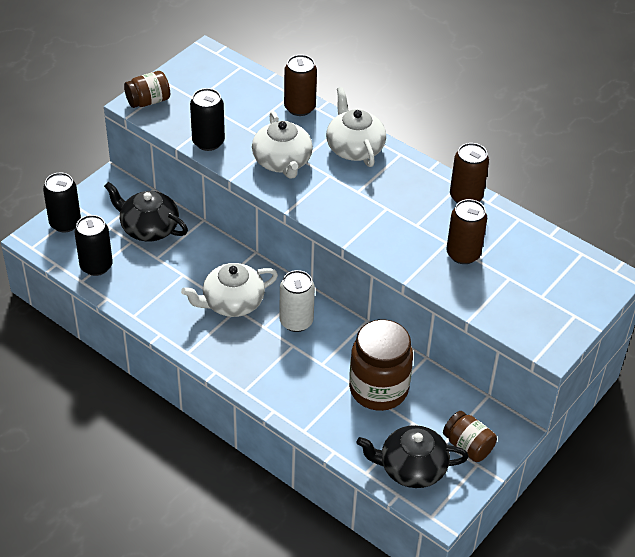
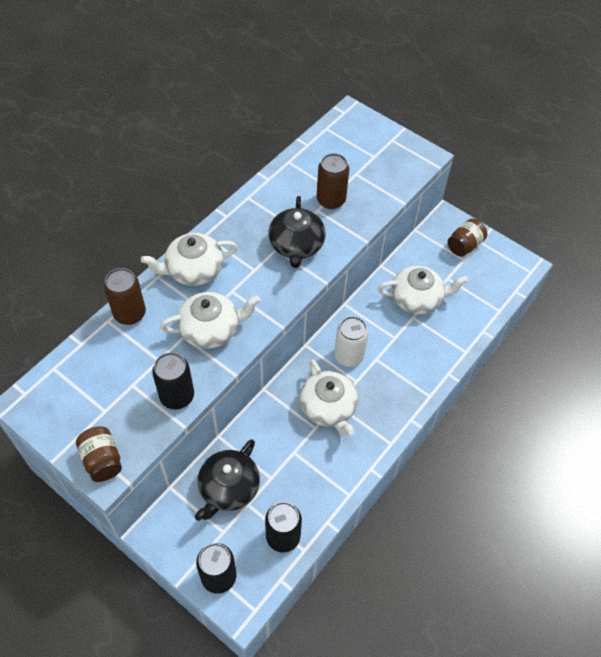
camera: 90 degrees left, 10 degrees up
(378, 389) = (417, 298): brown jar -> white teapot
(411, 468) = (490, 281): black teapot -> black teapot (296, 245)
(466, 197) = (262, 193): brown can -> none

